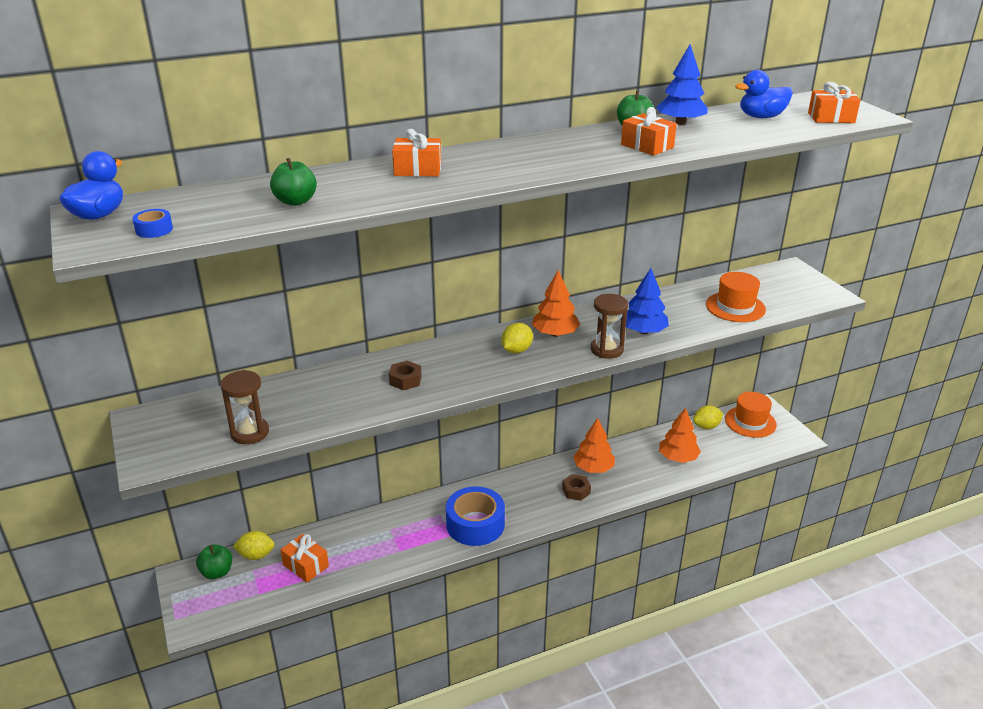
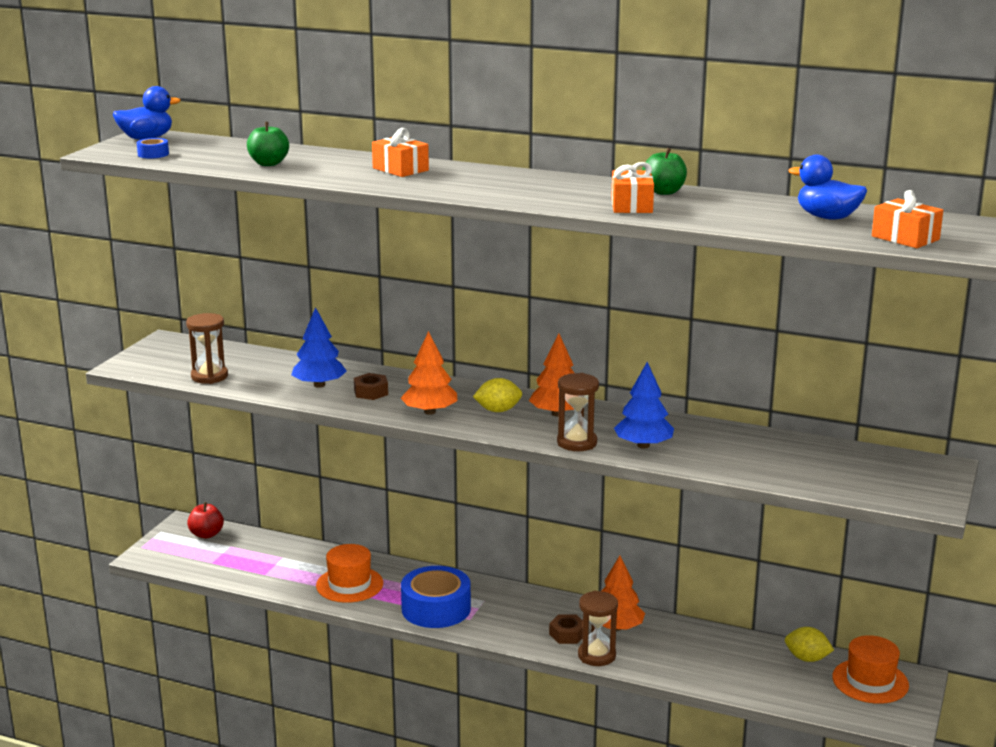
camera: 45 degrees right, 10 degrees down
(217, 572) = (206, 534): green apple -> red apple
(256, 555) = (246, 538): yellow lemon -> none
(306, 565) = (268, 563): orange gift -> none
(612, 495) = (596, 655): none -> brown hourglass
(678, 458) = (721, 665): orange tree -> orange tree (430, 412)
(680, 123) = (724, 200): blue tree -> blue tree (319, 385)
(735, 307) = (787, 467): orange hat -> orange hat (349, 584)

